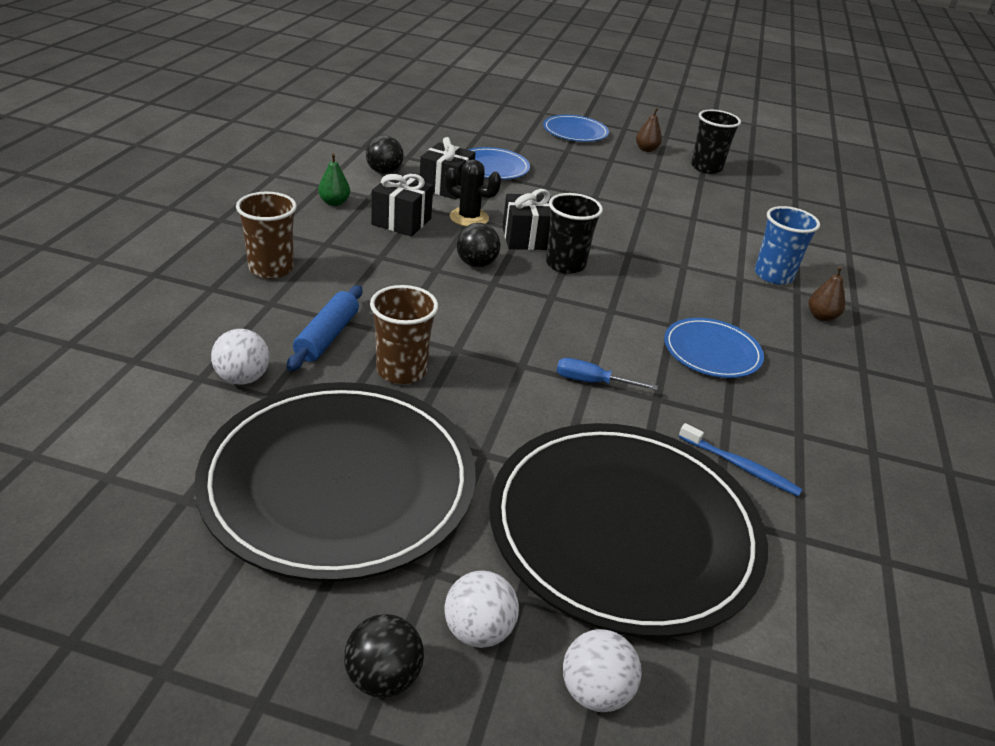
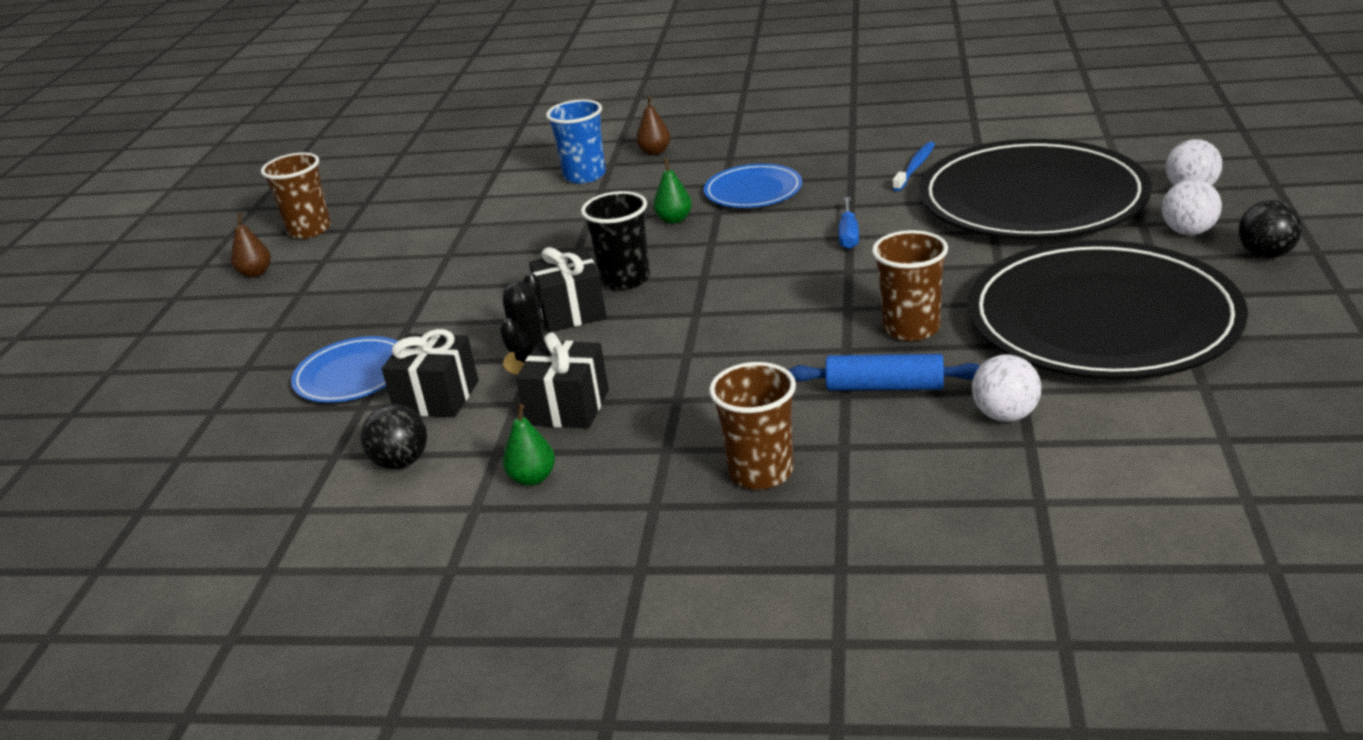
camera: 90 degrees left, 5 degrees down
(476, 264) = (656, 331): black ball -> none
(575, 132) = (194, 332): blue plate -> none
(664, 301) = (674, 219): none -> green pear
(706, 167) = (309, 230): black cup -> brown cup

